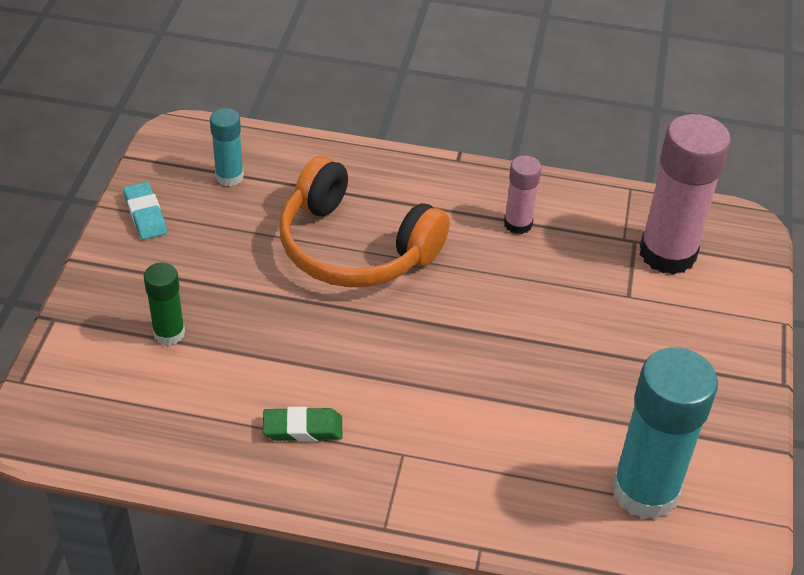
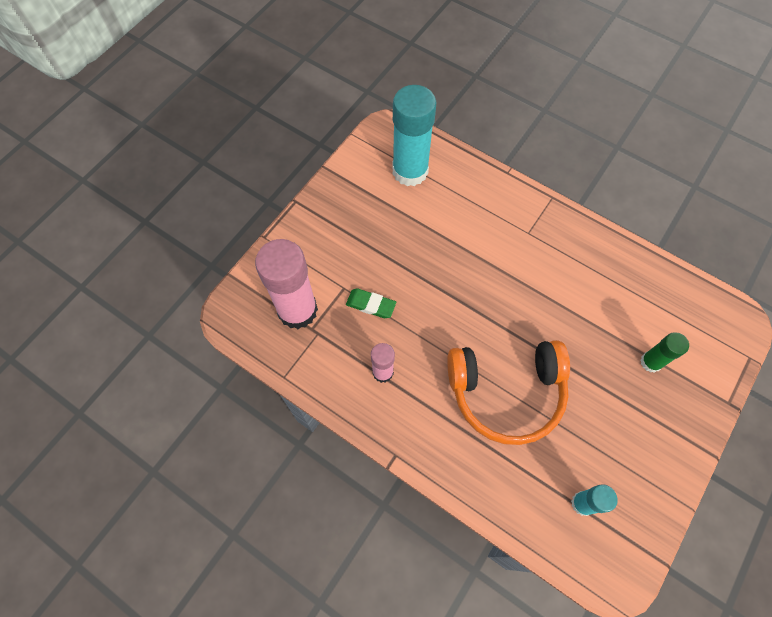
camera: 155 degrees left, 20 degrees up
(145, 215) = (656, 483): turquoise eraser -> none
(302, 428) = (580, 266): green eraser -> green eraser (371, 305)
(355, 247) = (506, 392): orange headphones -> orange headphones turned 120 degrees clockwise

